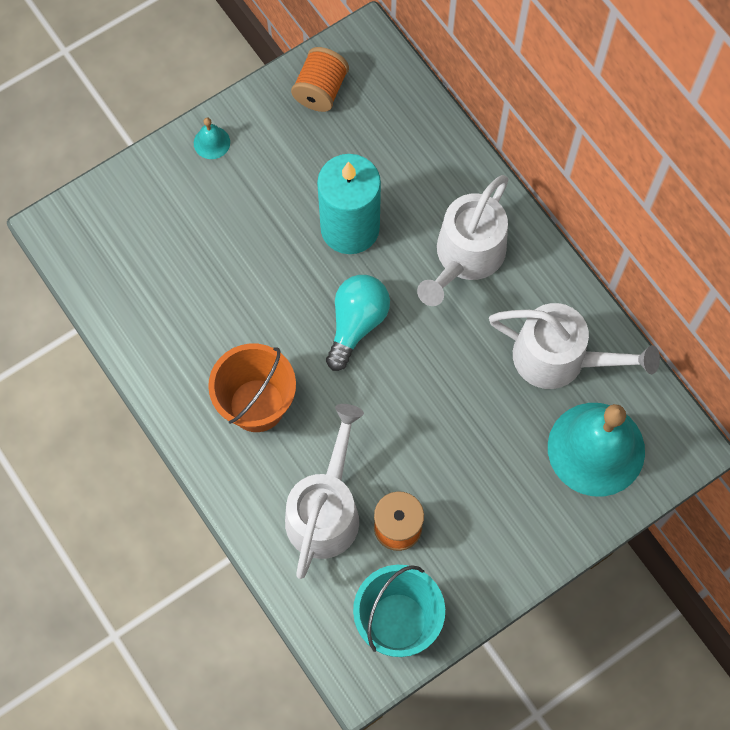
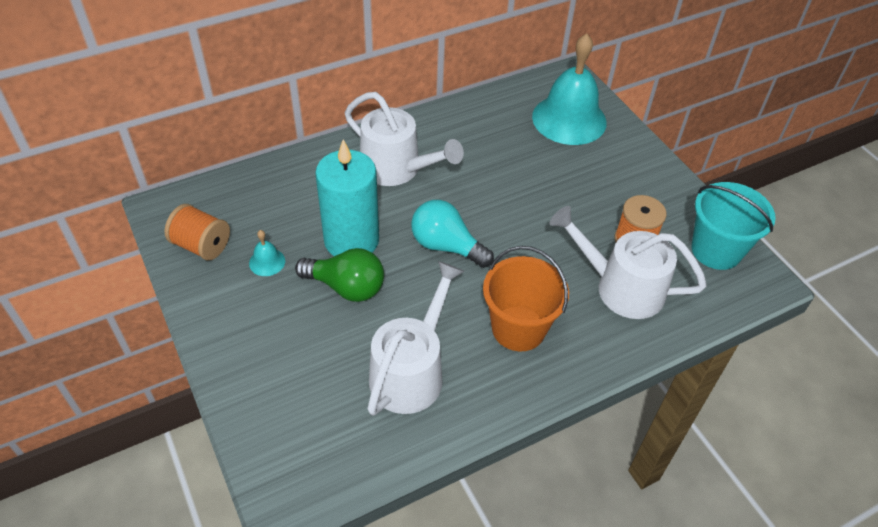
camera: 85 degrees left, 20 degrees down
(211, 142) = (227, 338): turquoise bell -> turquoise bell (267, 262)
(287, 234) = (346, 287): none -> green light bulb
(560, 358) = (494, 128): white watering can -> white watering can (411, 371)

